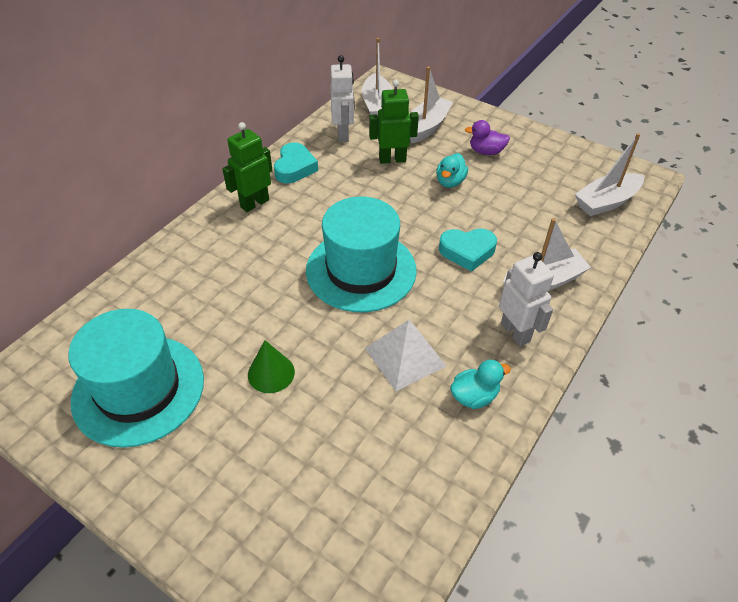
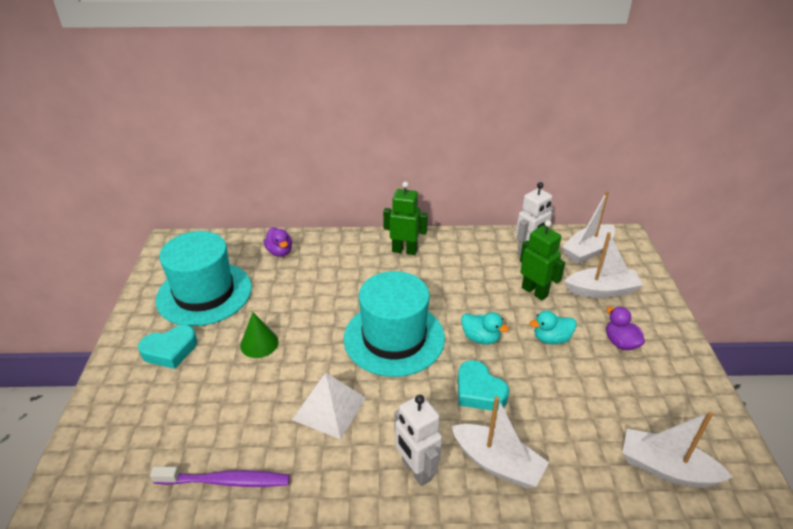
camera: 55 degrees right, 10 degrees down
(145, 293) = (280, 252): none -> purple duck
(294, 168) = (462, 248): turquoise heart -> turquoise heart (170, 350)
(429, 476) = (226, 481): none -> purple toothbrush
(474, 396) = (322, 473): turquoise duck -> turquoise duck (480, 338)
(515, 332) = (416, 470): white robot -> white robot turned 120 degrees clockwise

